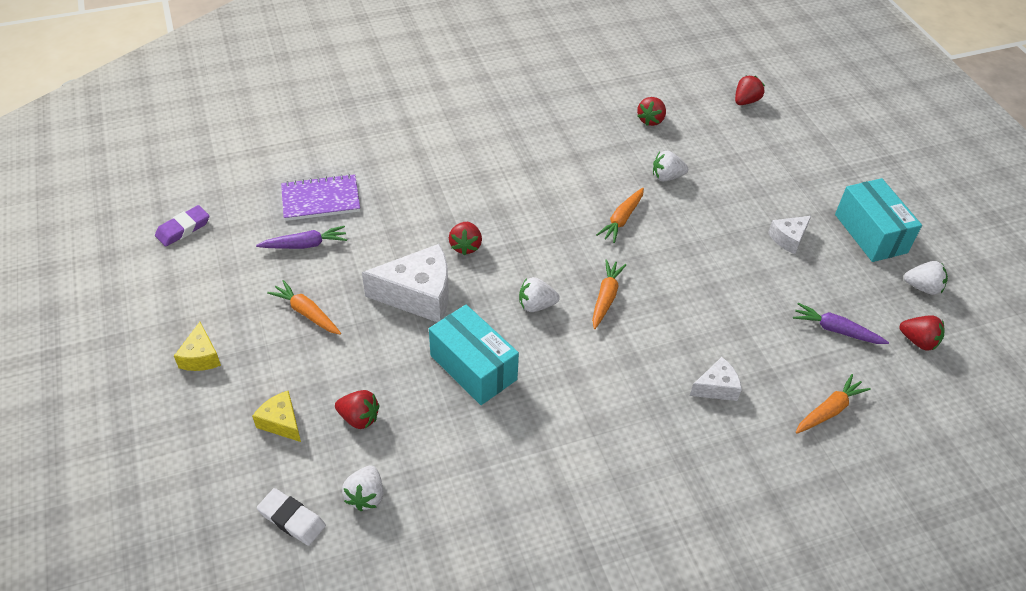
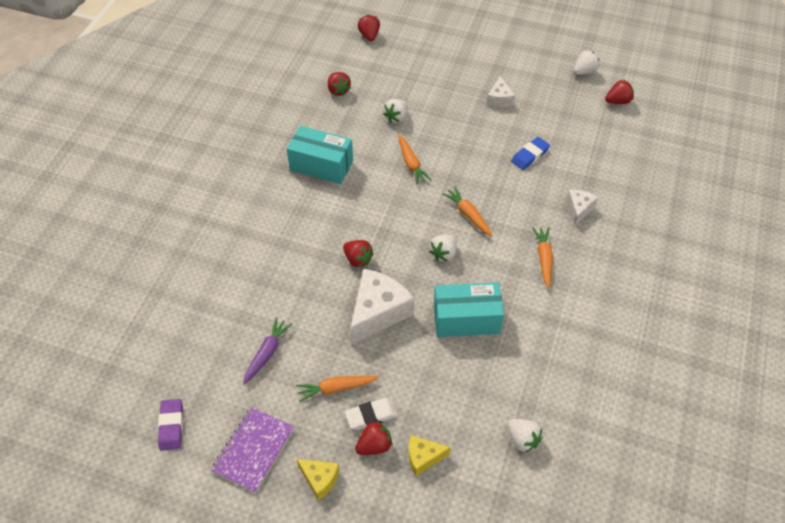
camera: 50 degrees left, 5 degrees up
(292, 519) = (509, 493): white eraser -> white eraser (371, 415)
(321, 199) = (229, 318): purple notebook -> purple notebook (253, 450)
(359, 418) = (456, 408): red strawberry -> red strawberry (374, 445)
(742, 305) = (530, 155): none -> blue eraser
(829, 410) = (633, 171): orange carrot -> orange carrot (544, 259)
(836, 330) = (582, 128): purple carrot -> none
(870, 233) = (528, 62): turquoise box -> turquoise box (321, 165)

